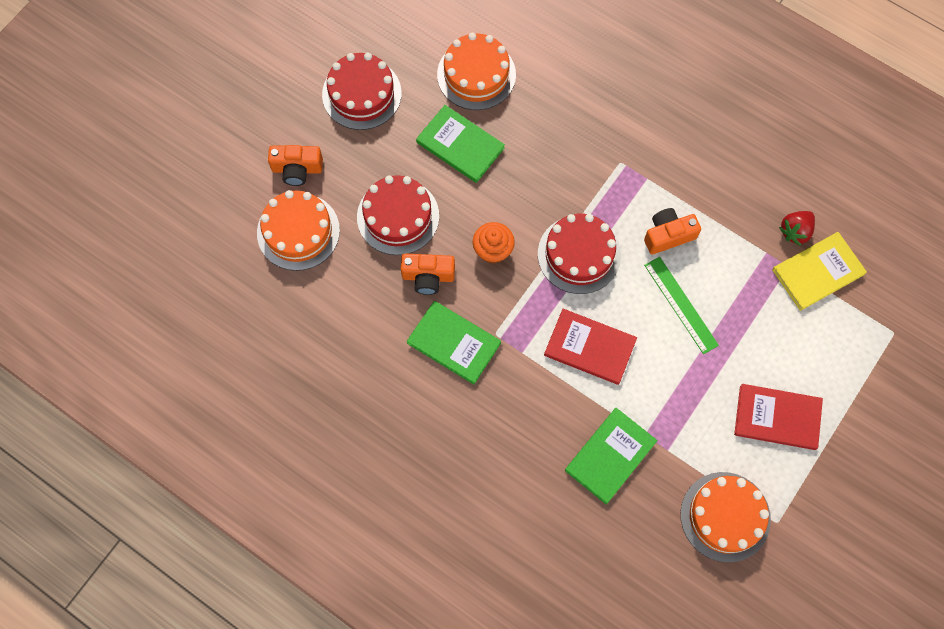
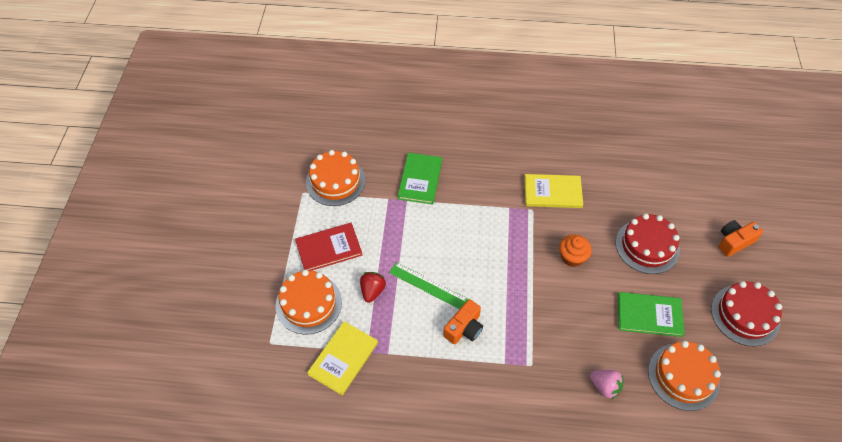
camera: 150 degrees right, 15 degrees down
(298, 231) = (696, 206): orange cake -> orange cake (308, 303)
(428, 276) = (598, 220): orange camera -> none
(454, 343) = (552, 192): green book -> yellow book
(561, 105) = (605, 387): none -> pink strawberry
(579, 254) = (515, 283): red cake -> none
(590, 347) = (470, 230): red book -> none
(795, 231) = (374, 381): red strawberry -> red strawberry (372, 291)

